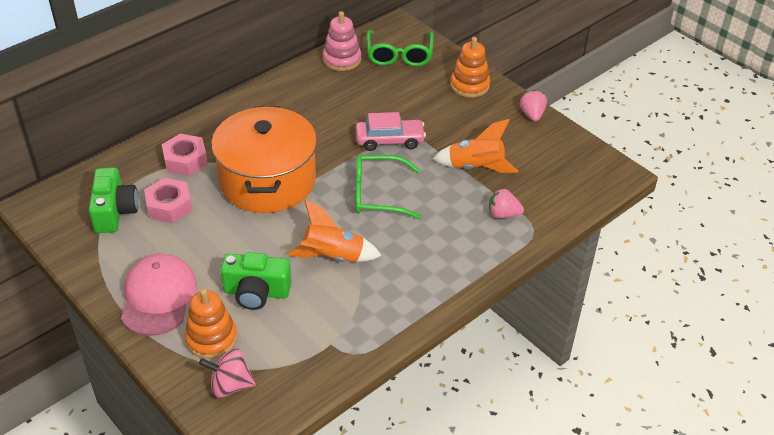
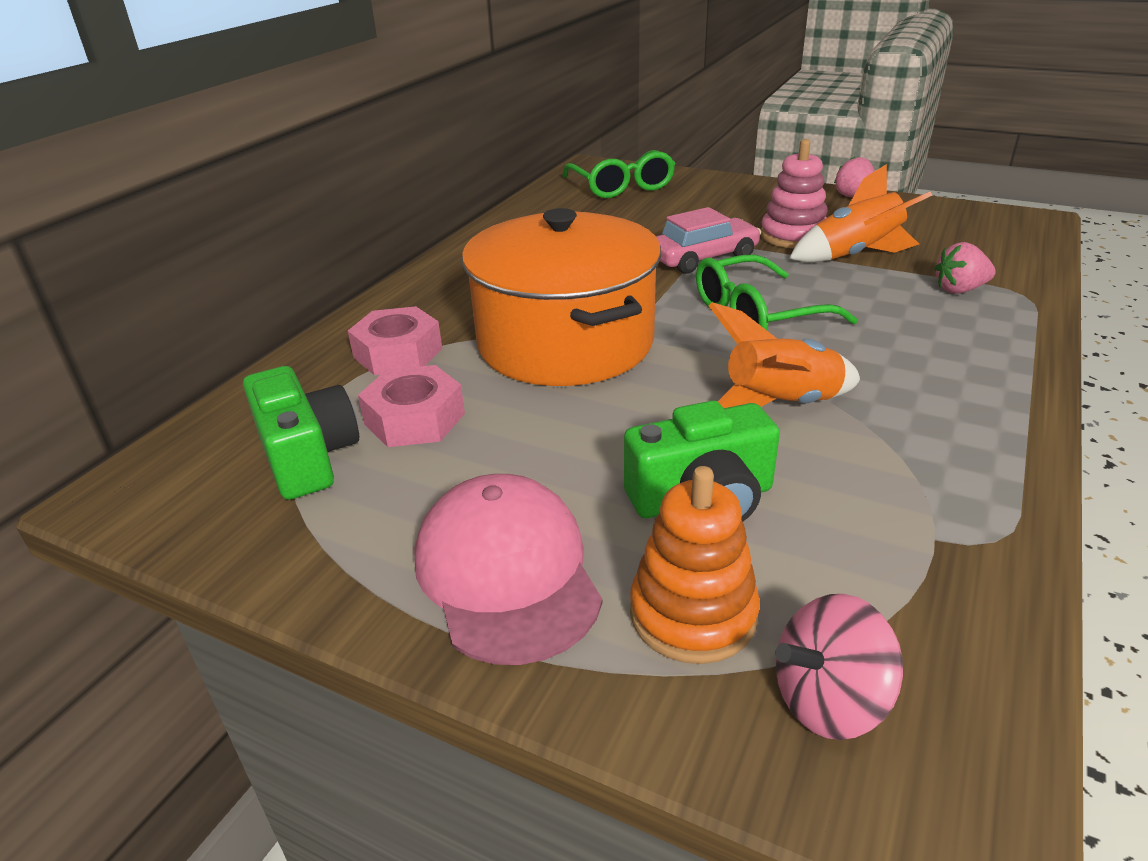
camera: 20 degrees left, 10 degrees down
(342, 59) = (548, 204): pink stacking toy -> pink stacking toy (793, 236)
(469, 85) = (743, 191): orange stacking toy -> none

